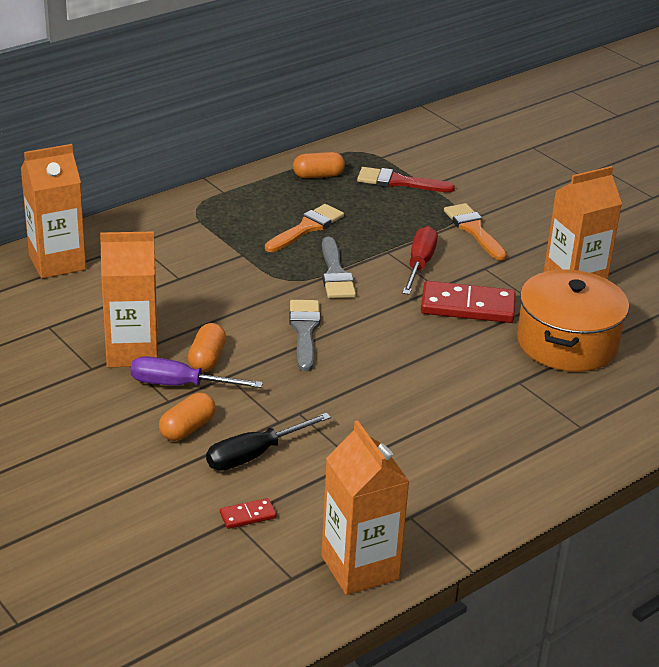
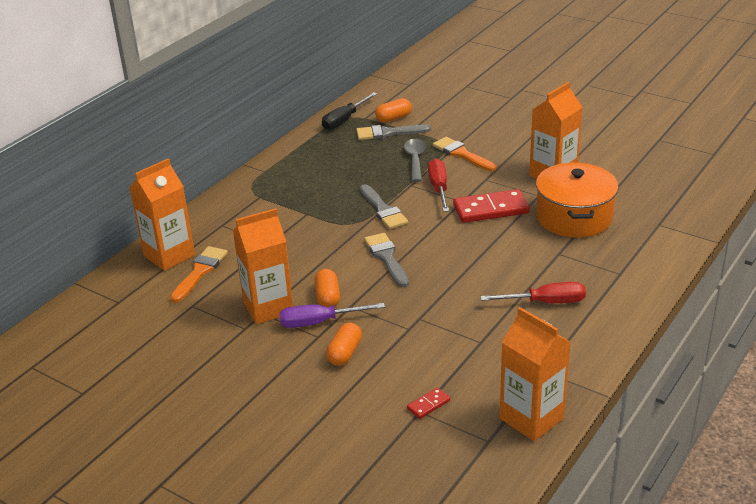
camera: 15 degrees left, 0 degrees up
(254, 455) = (406, 358): black screwdriver -> black screwdriver (344, 120)
(306, 228) = (342, 182): orange brush -> orange brush (200, 272)
(318, 175) = (327, 142): orange capsule -> orange capsule (393, 118)
(399, 182) = (388, 133): red brush -> grey brush
(412, 223) = (415, 160): none -> grey spoon
(464, 436) = (545, 302): none -> red screwdriver

